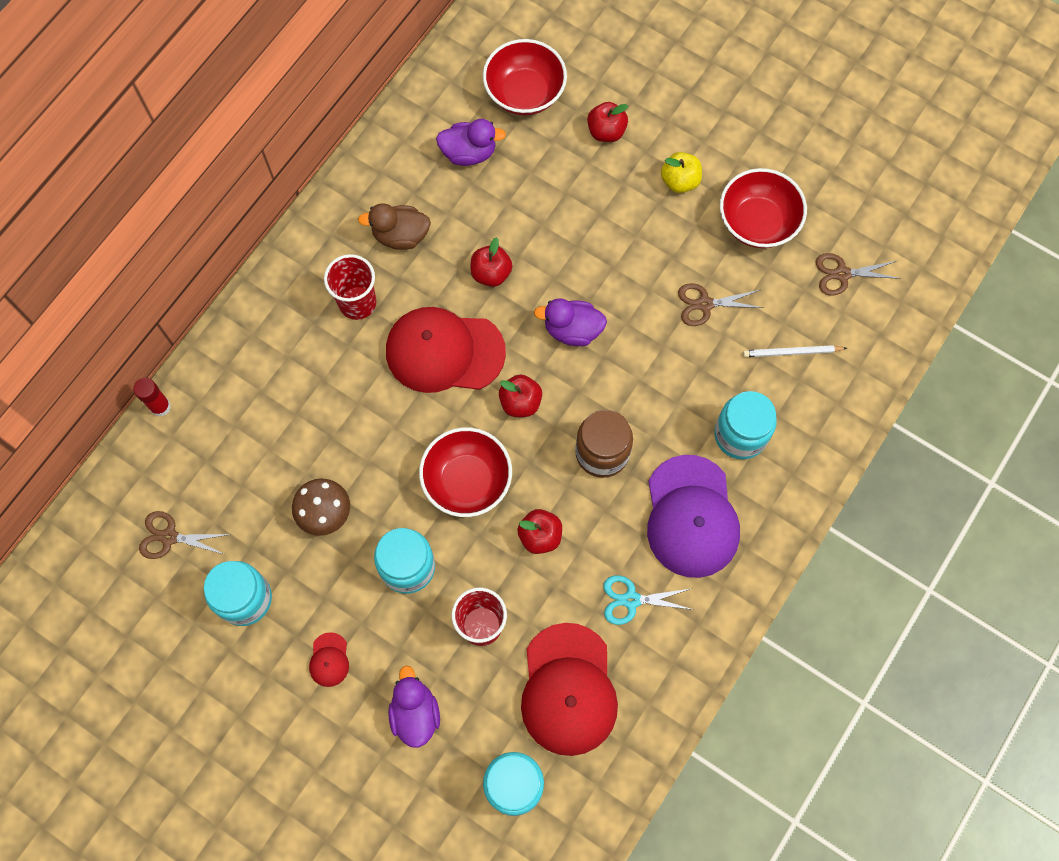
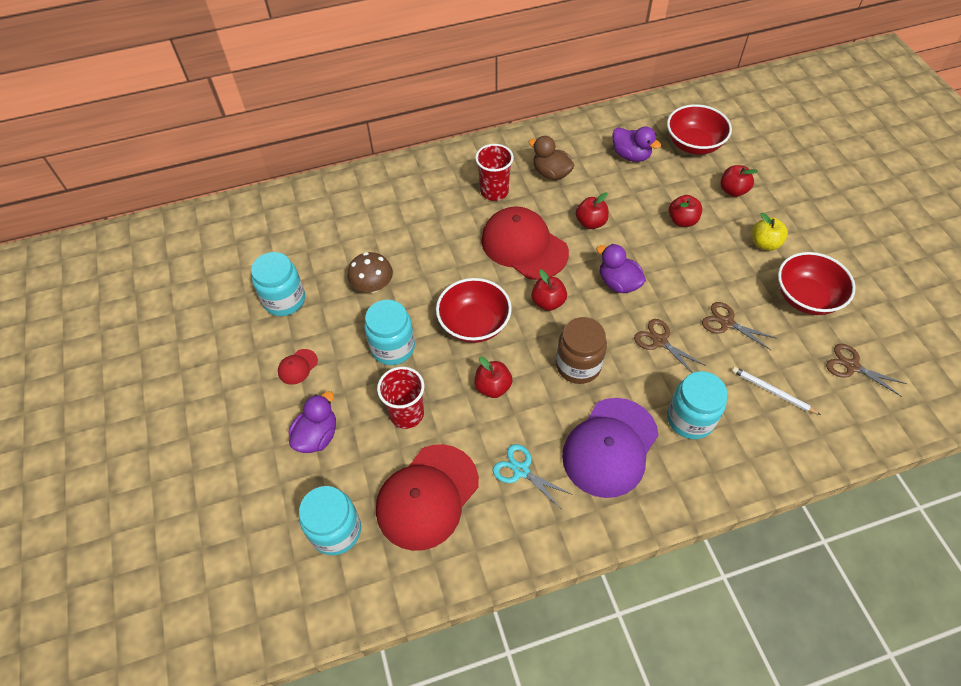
camera: 40 degrees right, 15 degrees down
(160, 406) = (337, 177): red glue stick -> none
(169, 537) = (277, 242): brown scissors -> brown scissors (659, 341)
(581, 207) = (682, 220): none -> red apple

